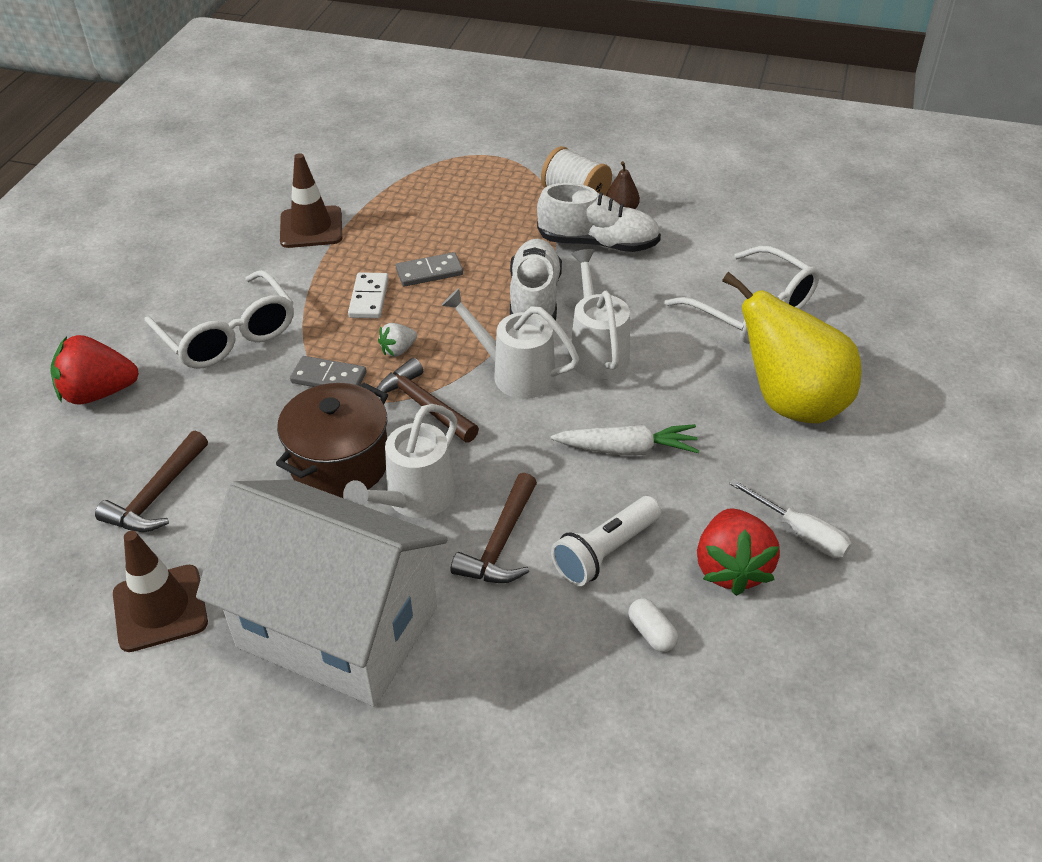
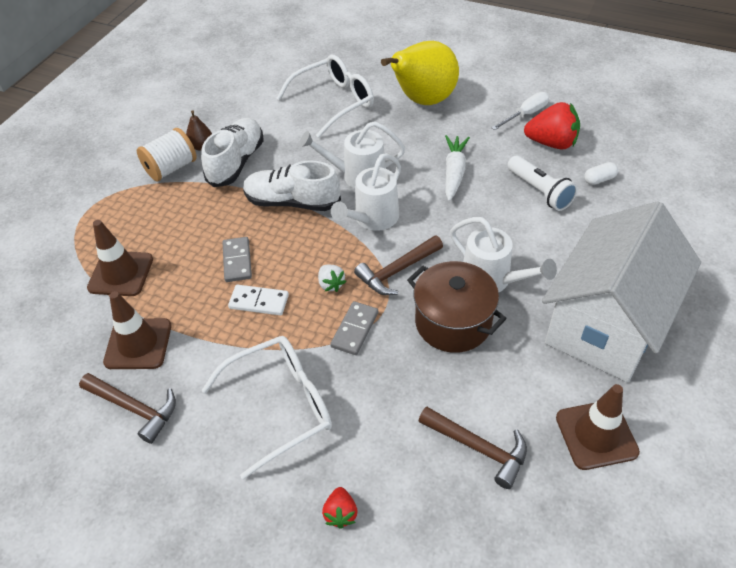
camera: 80 degrees left, 5 degrees up
(98, 393) = (340, 513): red strawberry -> red strawberry, size x0.52
(404, 197) = (121, 273): none -> brown traffic cone
(500, 543) = (532, 238): brown hammer -> brown hammer (134, 408)

